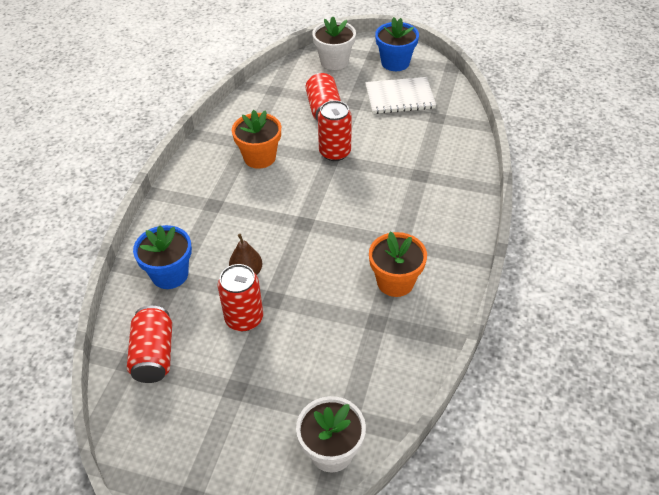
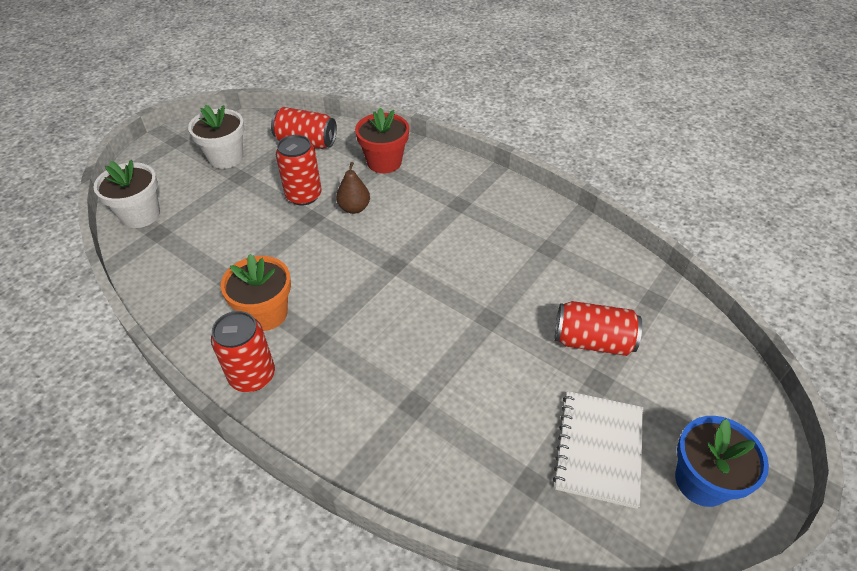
camera: 110 degrees right, 0 degrees up
(170, 274) = (384, 162): blue flower pot -> red flower pot
(259, 157) = (519, 254): orange flower pot -> none
(334, 61) = (717, 391): white flower pot -> white flower pot (226, 158)
(335, 152) = (499, 326): red can -> red can (252, 376)

